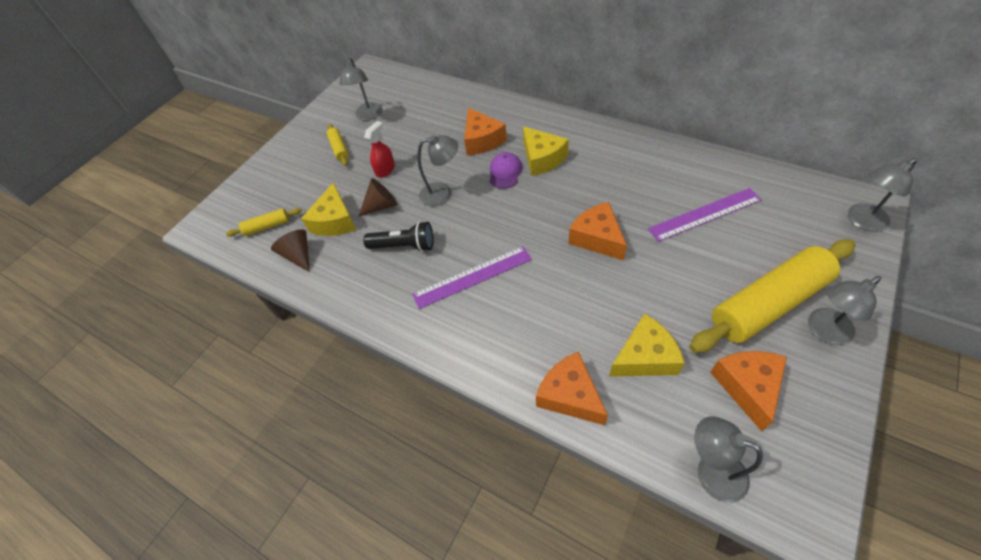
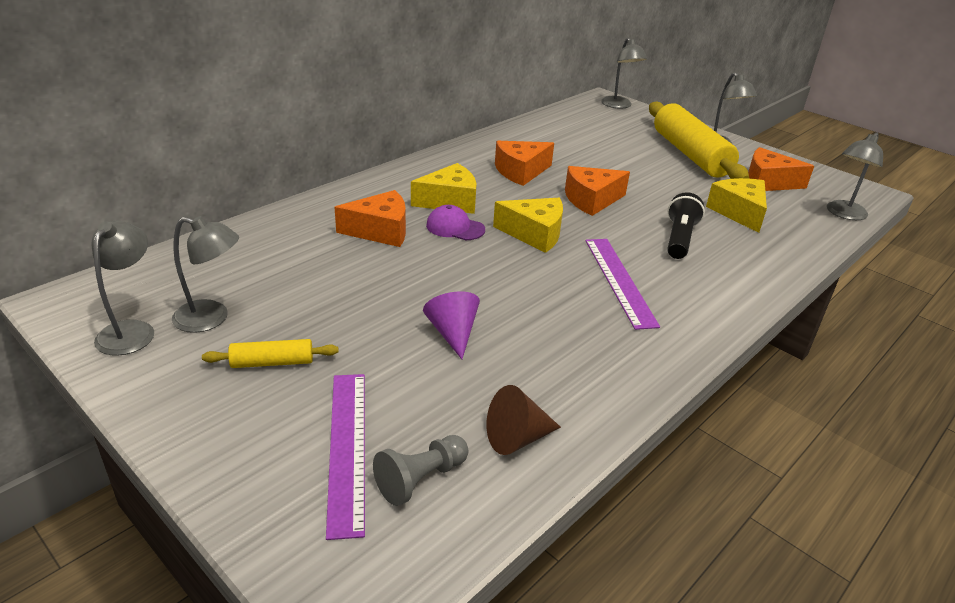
camera: 85 degrees left, 20 degrees down
(267, 226) = (421, 479): yellow rolling pin -> grey pawn
(335, 221) = (458, 386): yellow cheese -> yellow cheese (534, 234)
(382, 206) = (453, 333): brown cone -> purple cone
(385, 170) = (373, 319): red spray bottle -> none
(404, 246) = (546, 324): black flashlight -> black flashlight (679, 238)
(442, 193) = (462, 277): grey lamp -> grey lamp (131, 330)
(569, 395) = (780, 255): orange cheese -> orange cheese (520, 171)
(704, 214) = (584, 149): purple ruler -> purple ruler (347, 448)

